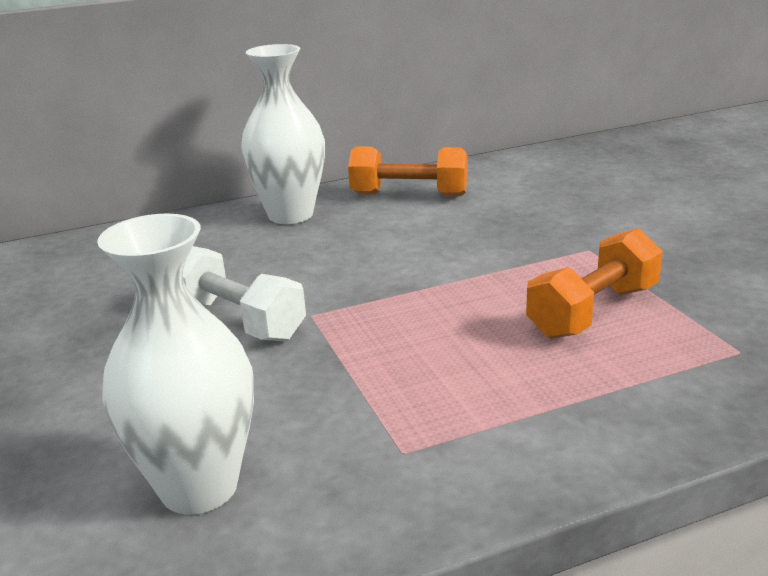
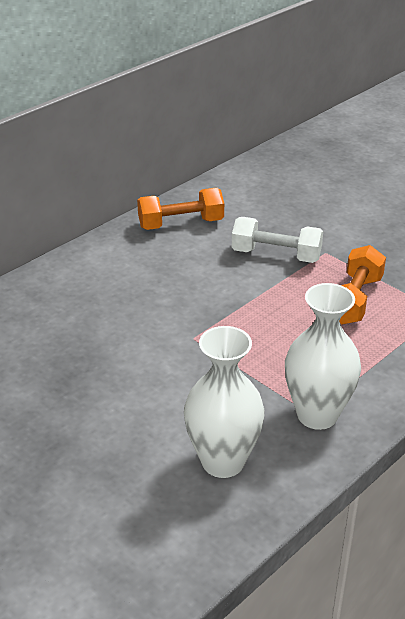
camera: 25 degrees left, 10 degrees up
(237, 320) = (150, 352): white dumbbell -> white dumbbell (276, 255)
(290, 215) = (110, 257): white vase -> white vase (317, 415)

